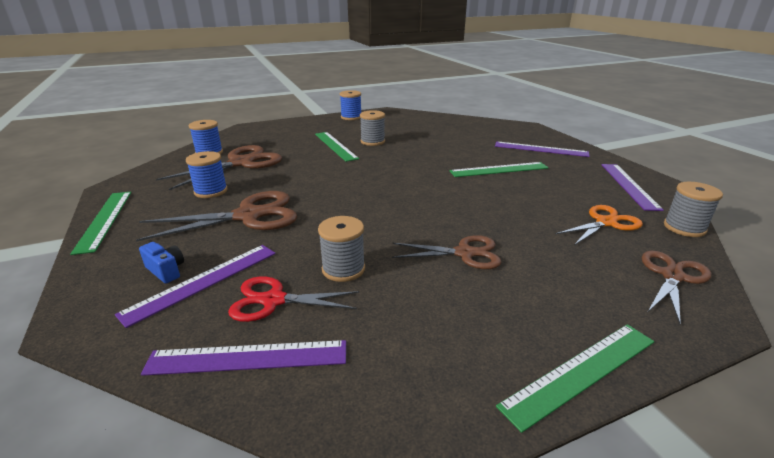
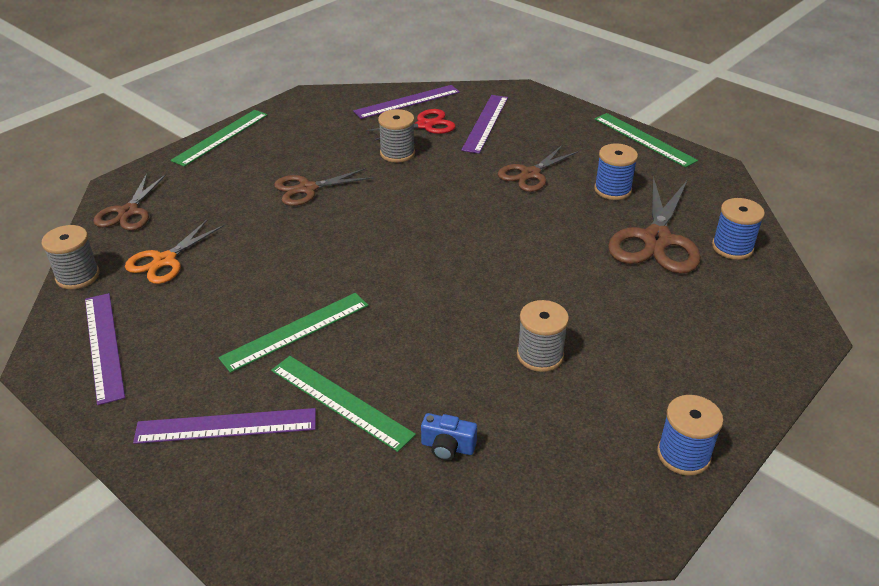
camera: 155 degrees right, 10 degrees up
(166, 271) = (521, 122): blue camera -> blue camera (447, 447)
(248, 216) = (530, 174): brown scissors -> brown scissors, size x0.63
(335, 146) = (586, 321): green ruler -> green ruler (340, 401)

